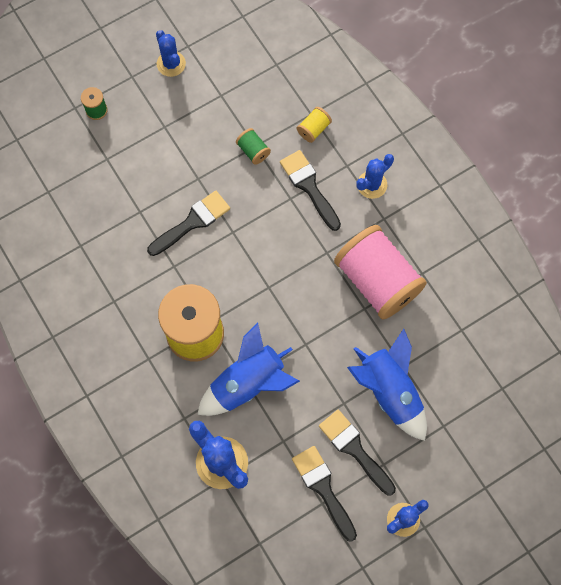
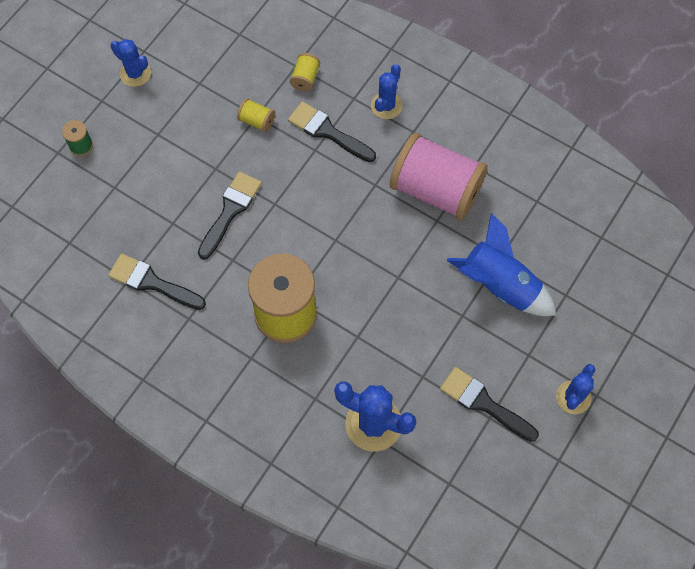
camera: 25 degrees left, 5 degrees down
(248, 383) = (361, 338): blue rocket -> none
(253, 151) = (257, 121): green spool -> yellow spool
(354, 449) = (494, 353): black brush -> black brush (152, 282)

